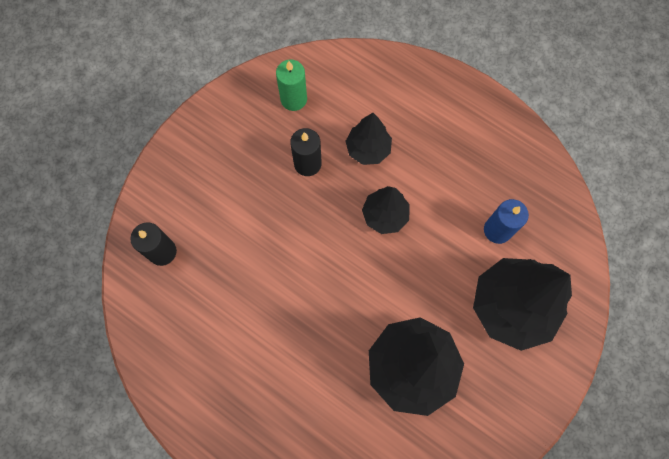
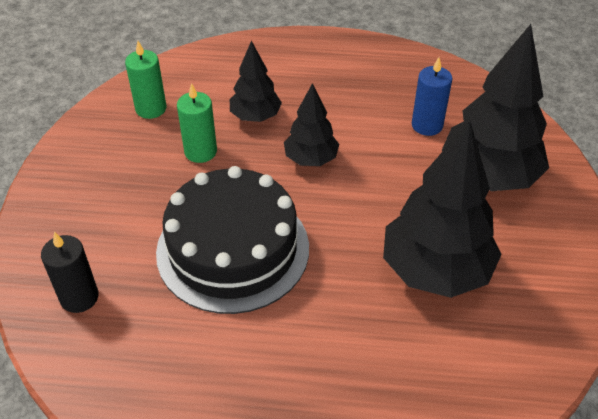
camera: 30 degrees left, 25 degrees down
(281, 268) = (233, 249): none -> black cake
(307, 163) = (200, 152): black candle -> green candle

